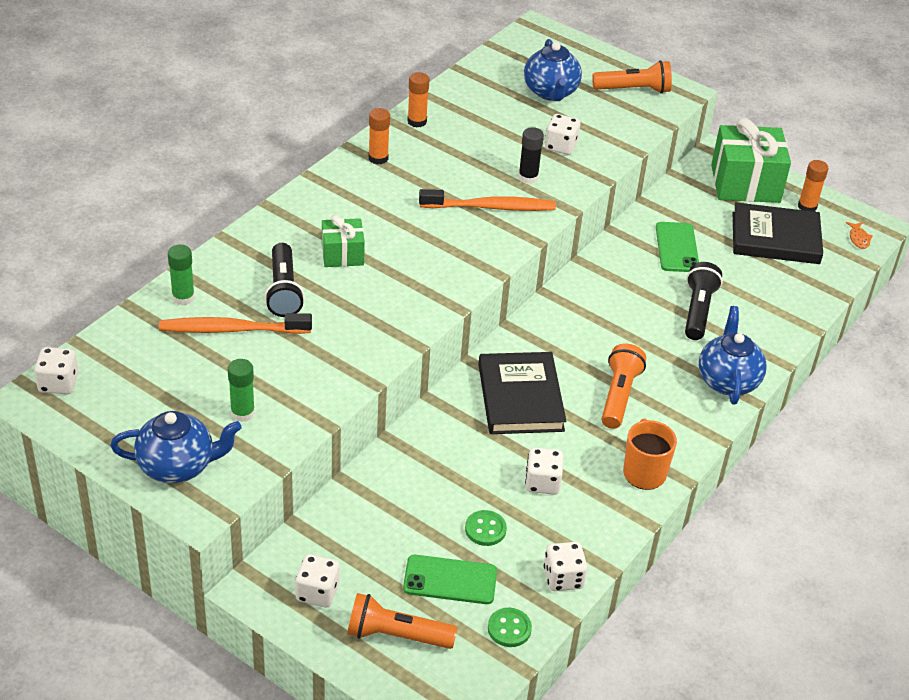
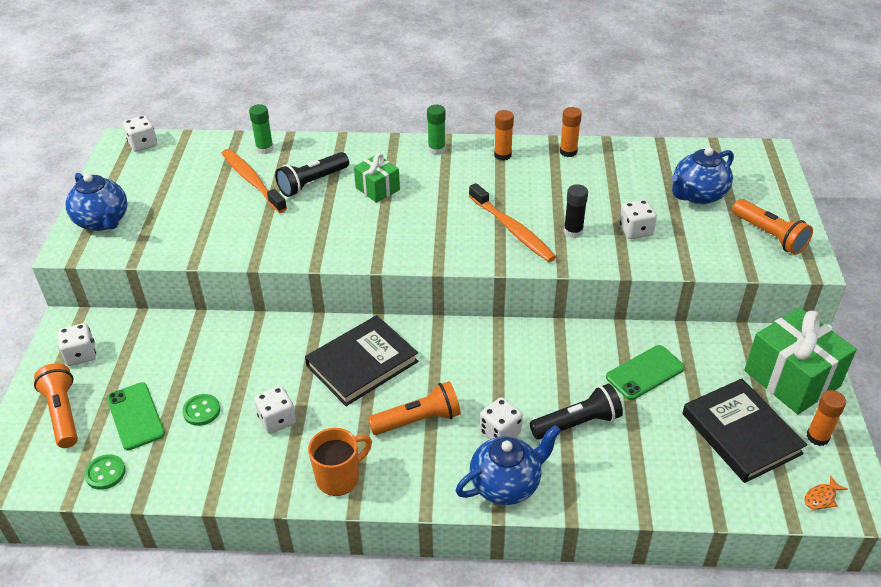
camera: 60 degrees right, 0 degrees up
(242, 413) = (174, 223): green glue stick -> green glue stick (436, 149)
(563, 578) = (180, 481): white dice -> white dice (500, 432)

